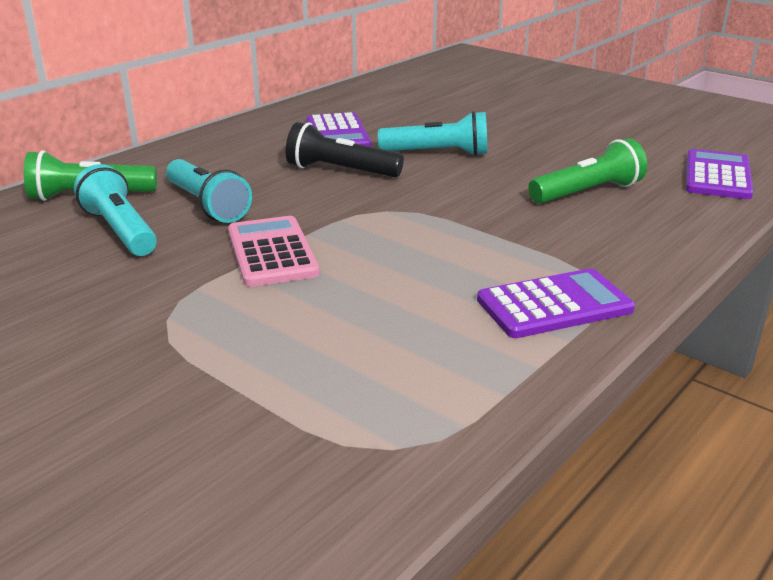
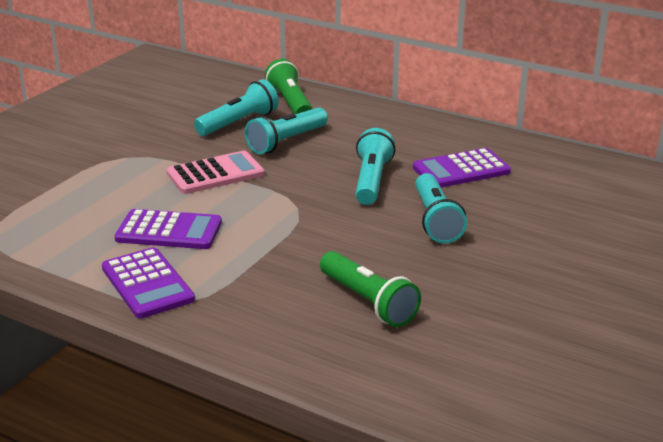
camera: 80 degrees right, 0 degrees up
(340, 171) = (372, 181): black flashlight -> turquoise flashlight
(717, 176) = (450, 390): purple calculator -> purple calculator (169, 231)

